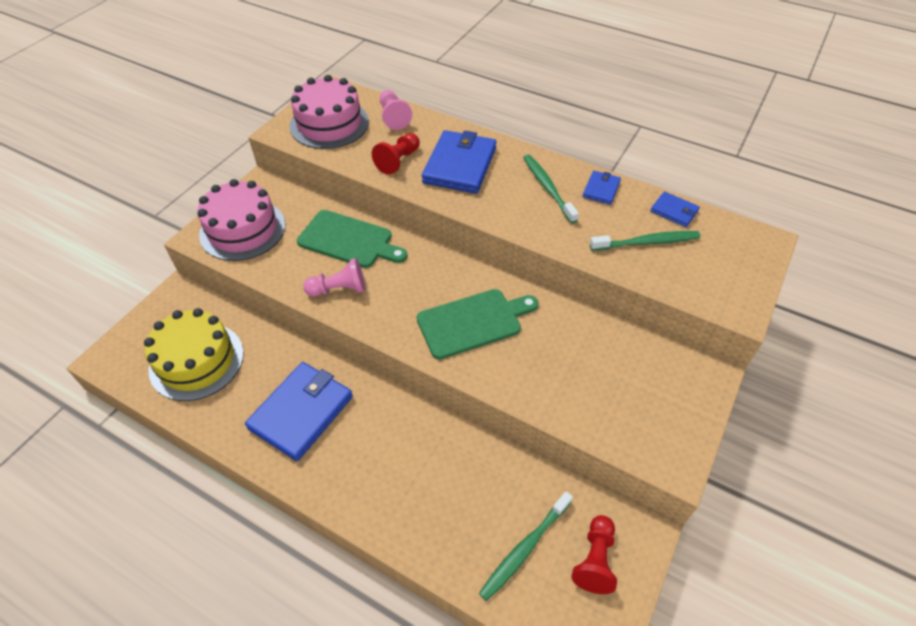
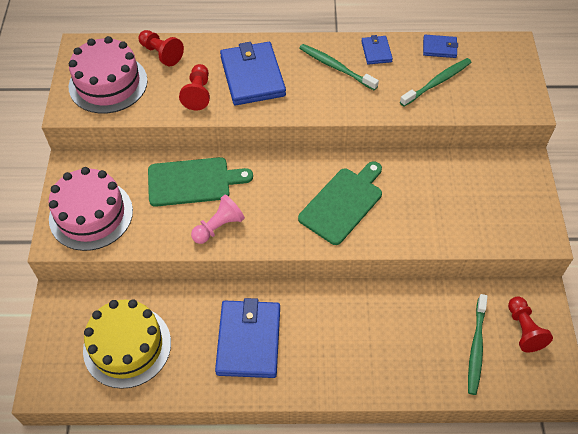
camera: 30 degrees left, 5 degrees up
(393, 117) = (161, 54): pink pawn -> red pawn

